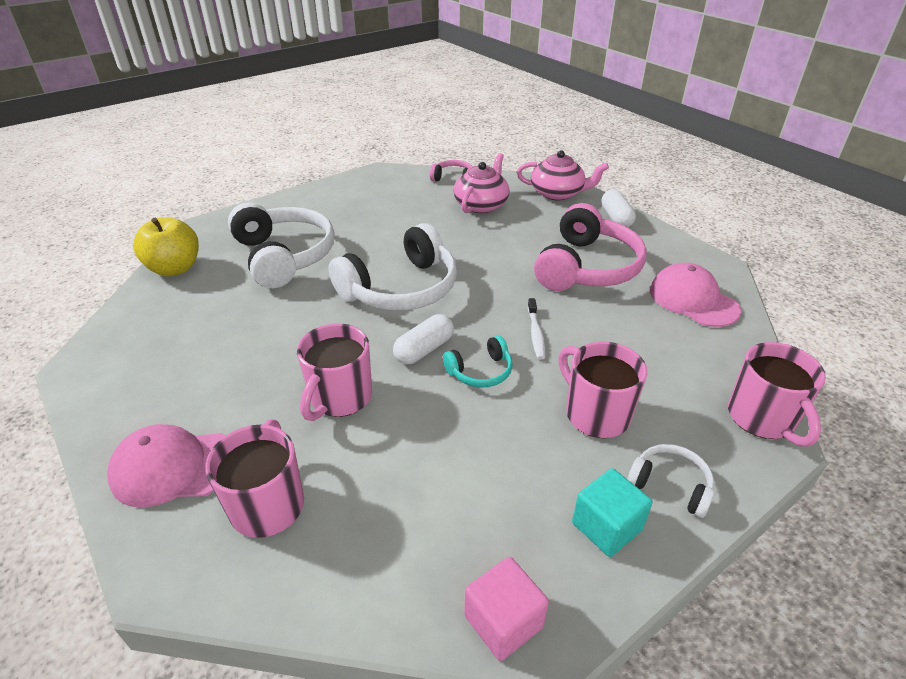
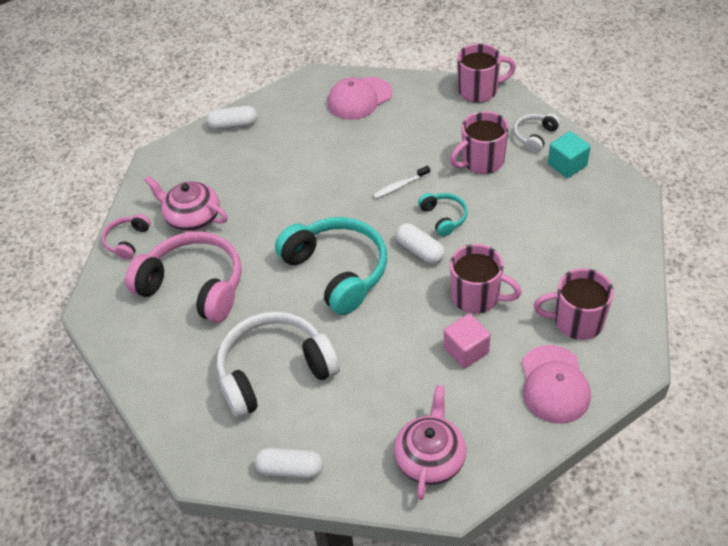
camera: 85 degrees left, 10 degrees up
(175, 268) = (290, 469): yellow apple -> white capsule
(401, 289) = (337, 271): white headphones -> turquoise headphones
(503, 621) = (630, 208): pink cube -> pink cube (466, 350)
(535, 334) = (400, 186): white toothbrush -> white toothbrush turned 150 degrees clockwise
(557, 193) = (179, 160): pink teapot -> pink teapot (430, 458)
(587, 267) = (312, 151): pink headphones -> pink headphones (194, 286)

